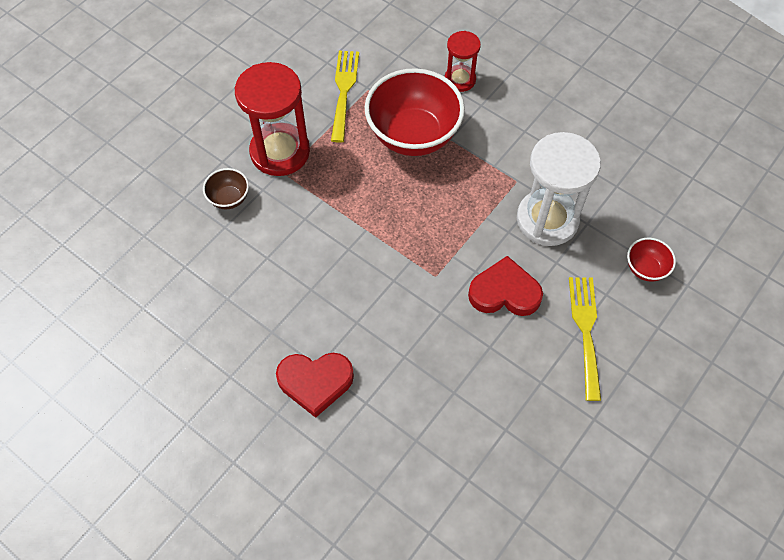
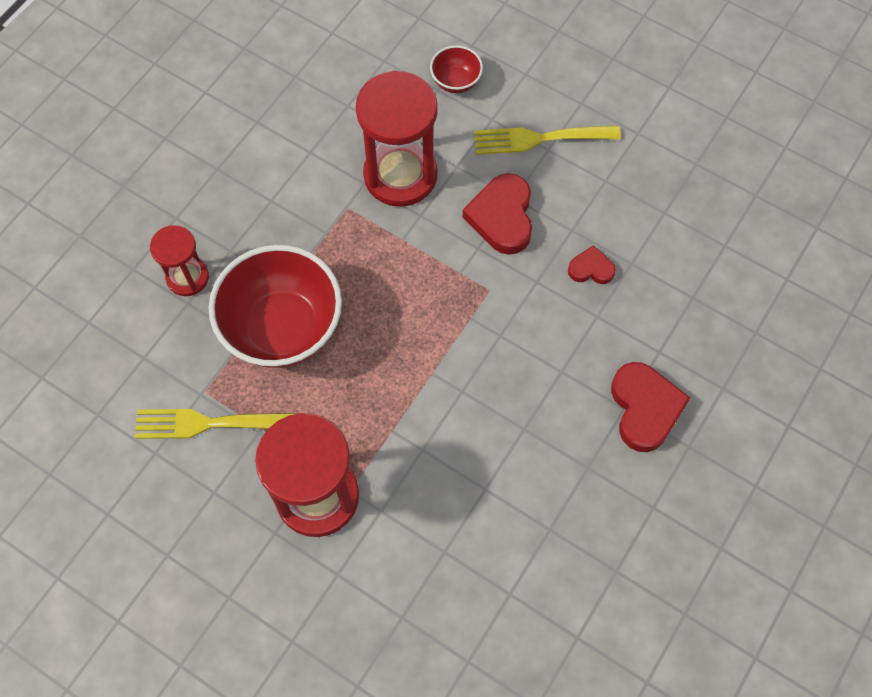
camera: 95 degrees left, 5 degrees up
(229, 198) = (399, 553): brown bowl -> none
(450, 357) = (591, 269): none -> red heart
(547, 219) = (400, 175): white hourglass -> red hourglass

